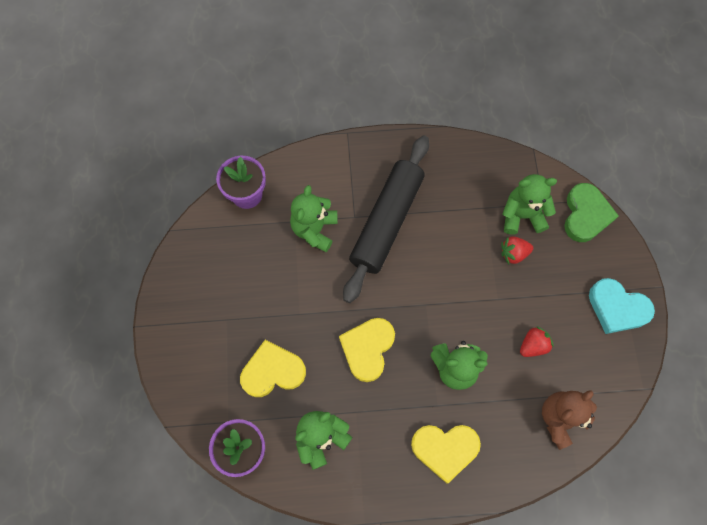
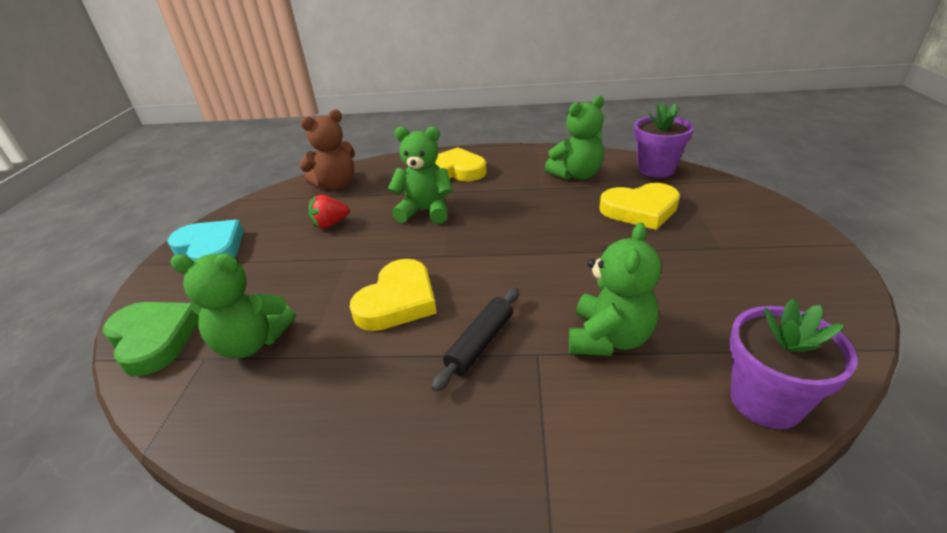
camera: 170 degrees left, 35 degrees down
(367, 349) = (524, 223): yellow heart -> yellow heart (398, 301)
(386, 222) = (480, 343): black rolling pin -> black rolling pin, size x0.46
(513, 253) = (297, 299): red strawberry -> none
(585, 215) = (154, 339): green heart -> green heart turned 120 degrees clockwise

